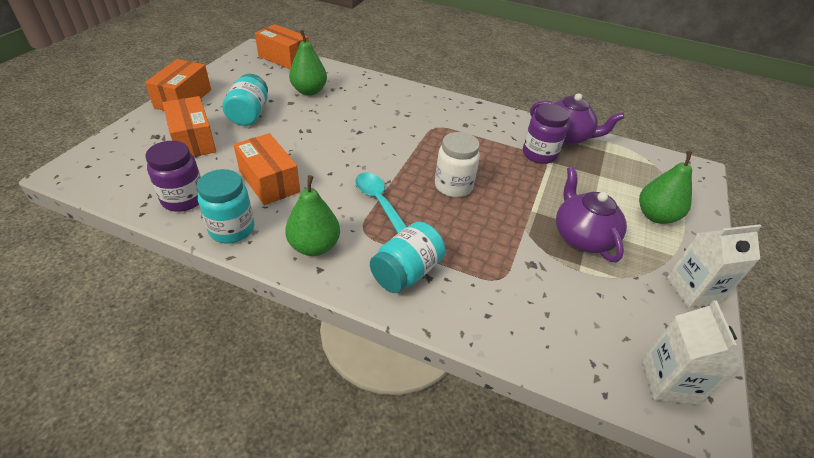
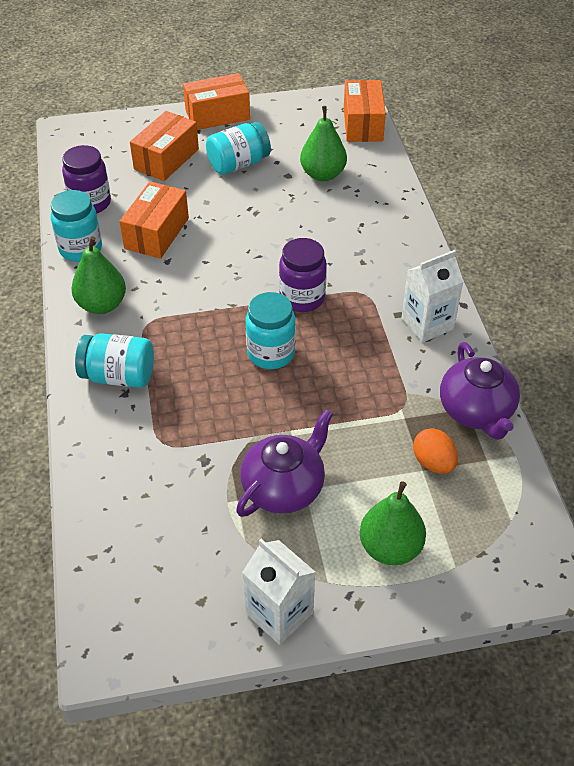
camera: 60 degrees right, 5 degrees up
(379, 202) = (194, 314): turquoise spoon -> none
(453, 186) = (271, 353): white jar -> turquoise jar
(539, 154) = (407, 399): purple jar -> purple jar (302, 298)
(596, 169) = (433, 463): none -> orange egg
(669, 381) = (126, 616): white carton -> white carton (427, 324)

